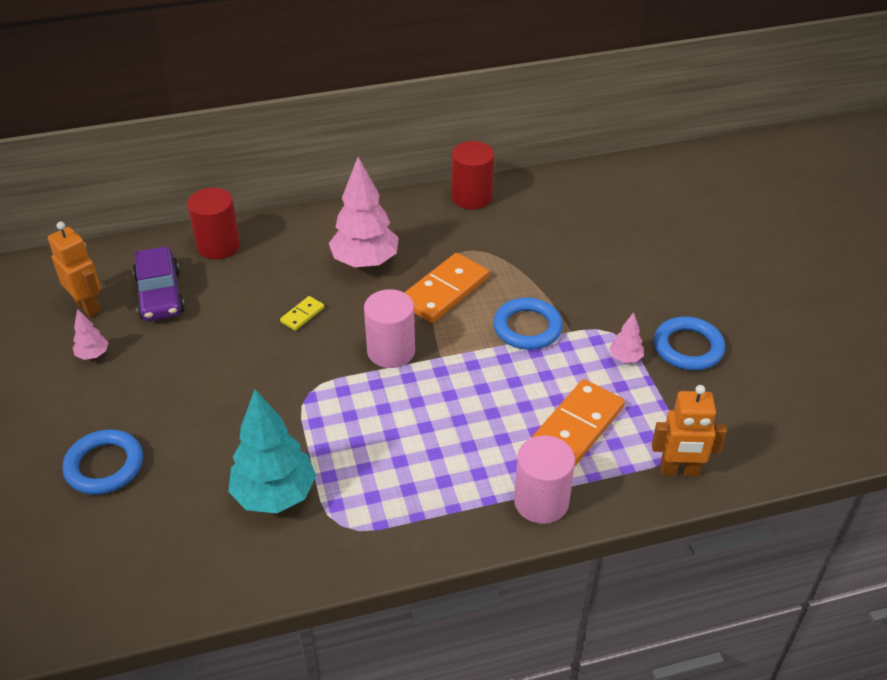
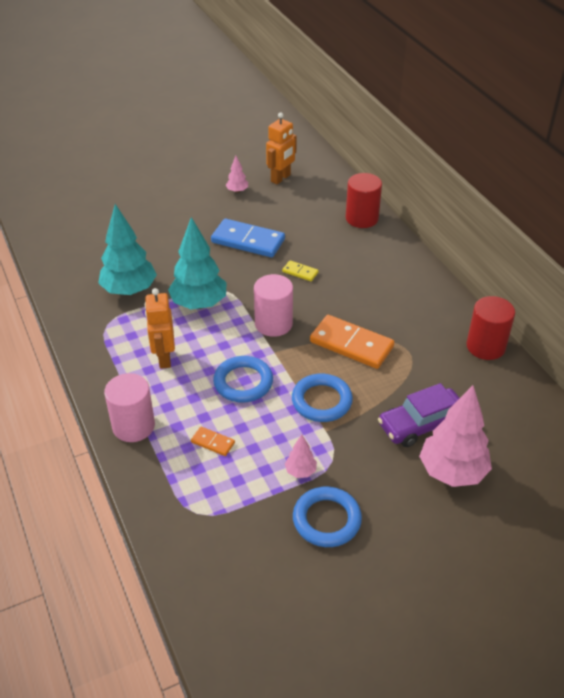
camera: 80 degrees right, 0 degrees up
(104, 466) = (146, 217): blue ring -> blue ring (243, 382)
(160, 294) = (301, 204): purple car -> purple car (421, 424)
(216, 356) = (248, 241): none -> blue domino
(330, 419) = (199, 304): none -> turquoise tree
(365, 262) = (371, 294): pink tree -> pink tree (452, 472)
(577, 427) = (213, 442): orange domino -> orange domino, size x0.47
(679, 470) = (173, 515): orange robot -> orange robot (164, 358)

